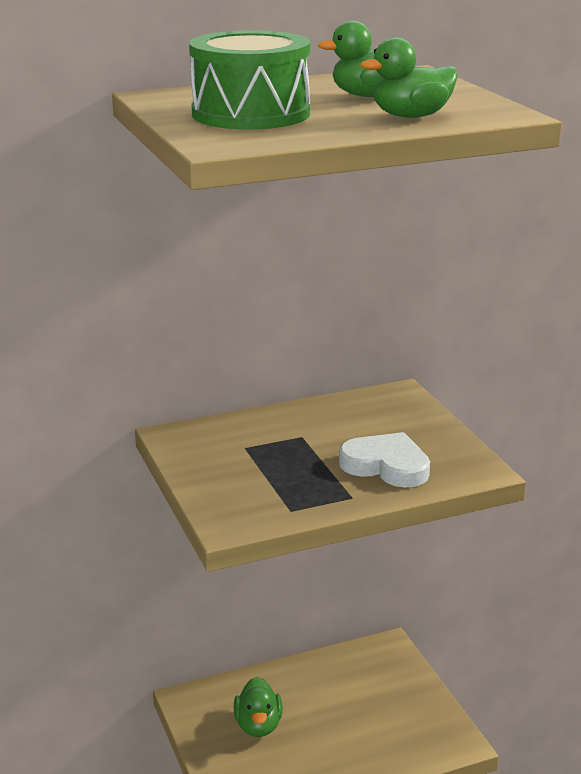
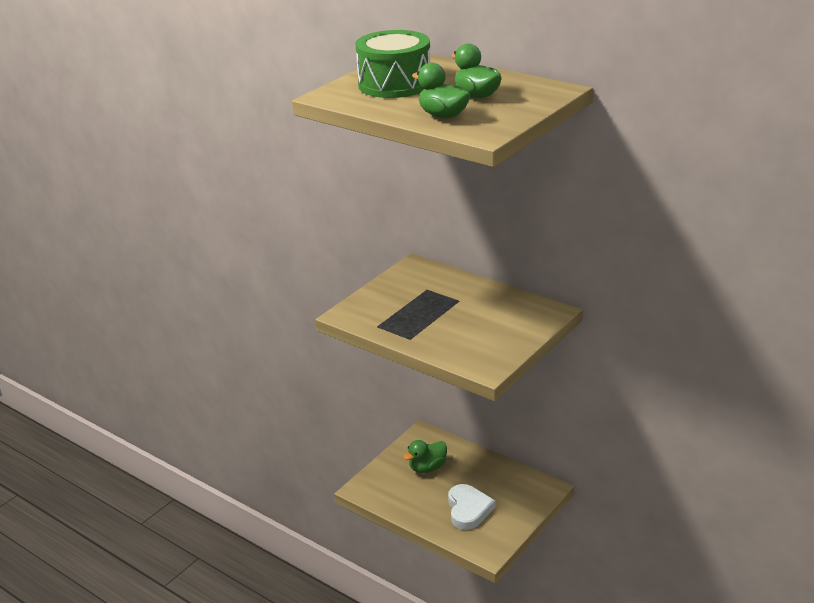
camera: 60 degrees right, 5 degrees up
(386, 466) = (456, 337): white heart -> white heart (468, 509)

